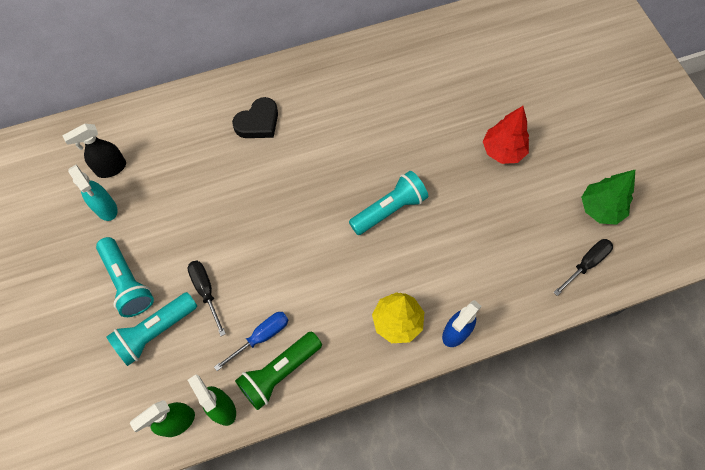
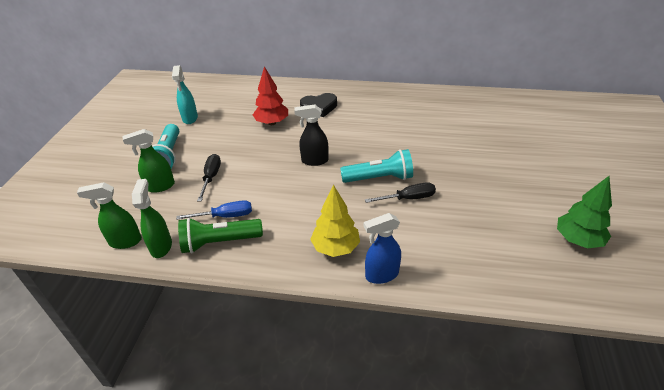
camera: 30 degrees right, 25 degrees down
(111, 168) = (210, 102): black spray bottle -> black spray bottle (314, 161)
(155, 332) = (160, 186): turquoise flashlight -> green spray bottle
(502, 151) = (499, 174): red tree -> red tree (272, 123)
(586, 264) = (542, 274): black screwdriver -> black screwdriver (408, 198)

